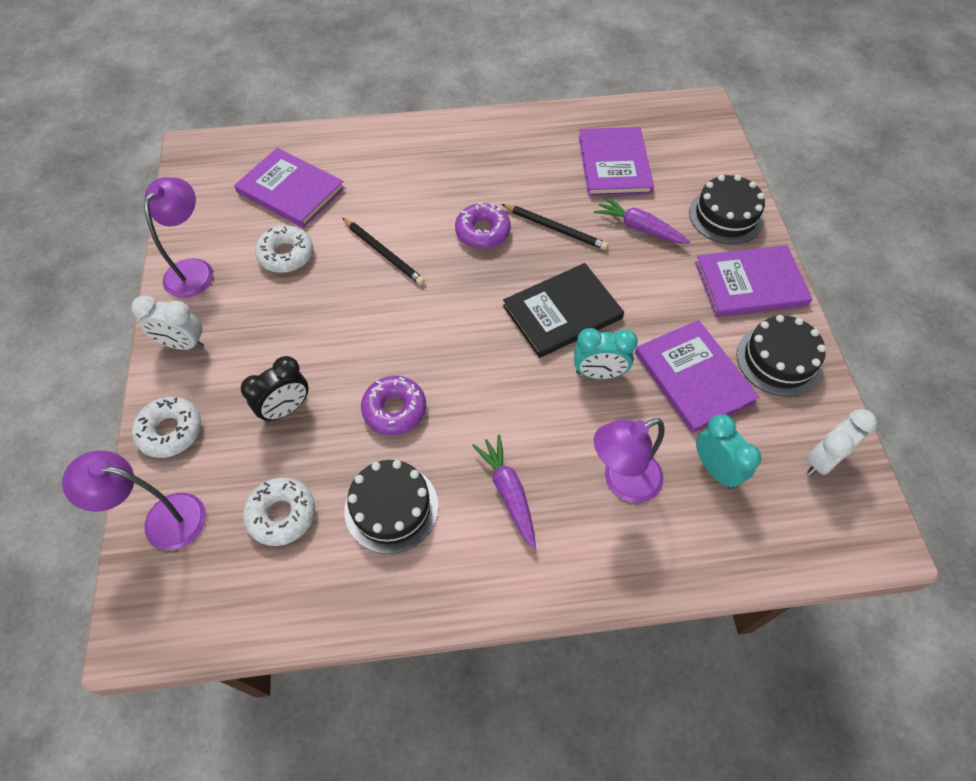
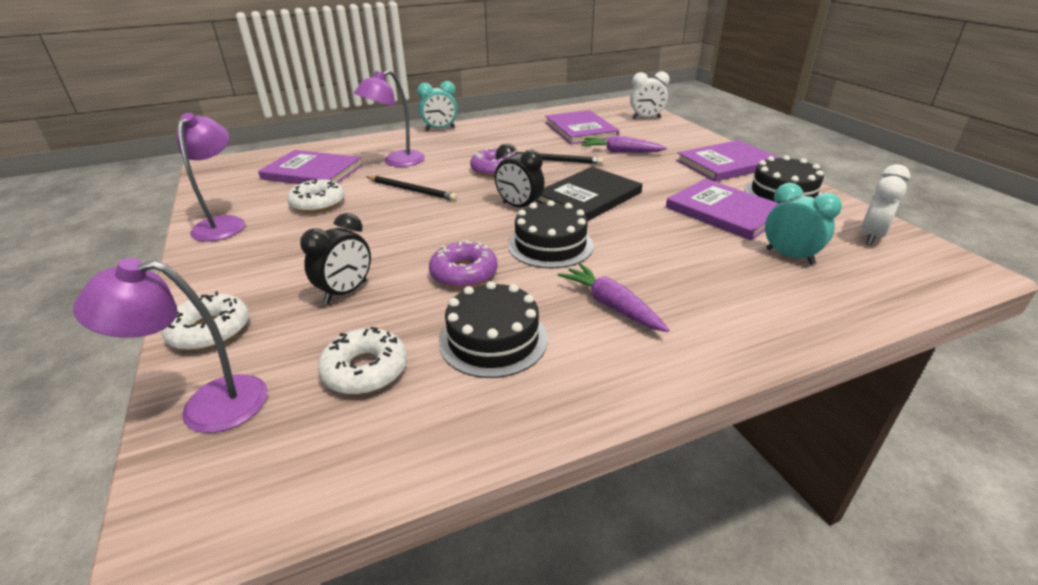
camera: 15 degrees left, 25 degrees down
(183, 344) = (218, 269): white clock -> white clock (646, 118)
(483, 313) = (519, 207): none -> black clock
(598, 373) = (643, 222): turquoise clock -> turquoise clock (440, 129)
(622, 481) = (714, 278): purple lamp -> purple lamp (396, 162)
(726, 216) = (681, 139): black cake -> black cake (550, 245)

